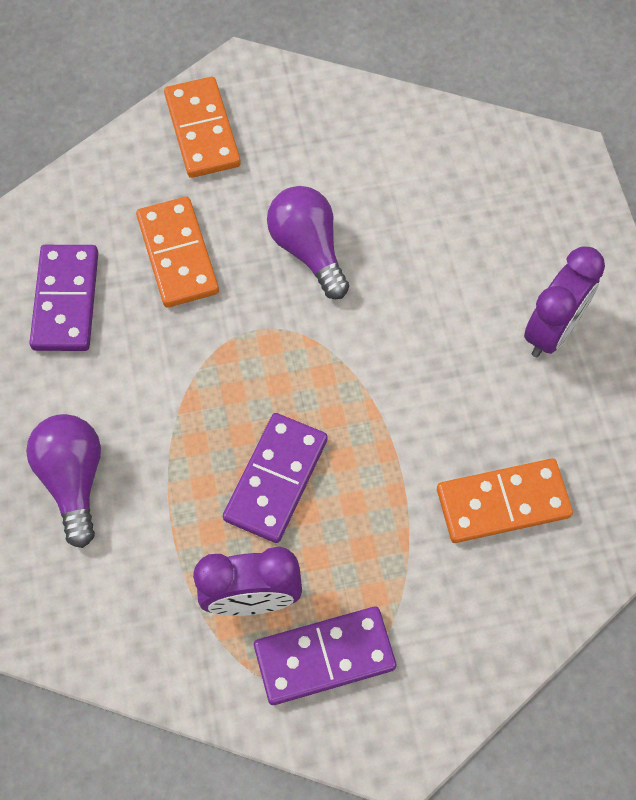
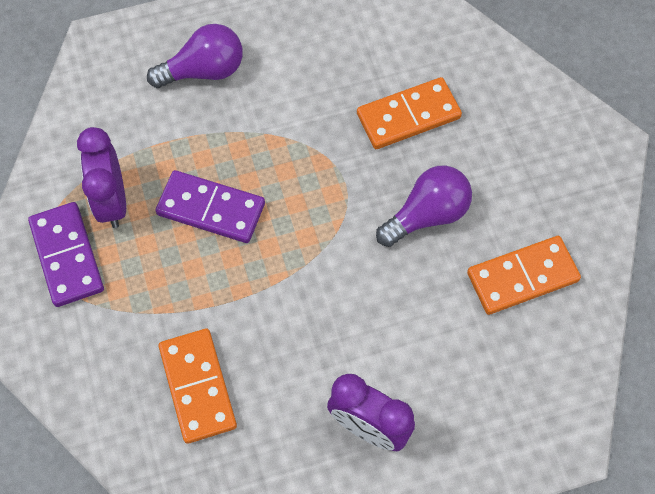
camera: 85 degrees right, 0 degrees up
(65, 300) = (356, 43): purple domino -> none
(202, 130) = (537, 120): orange domino -> orange domino (522, 277)

